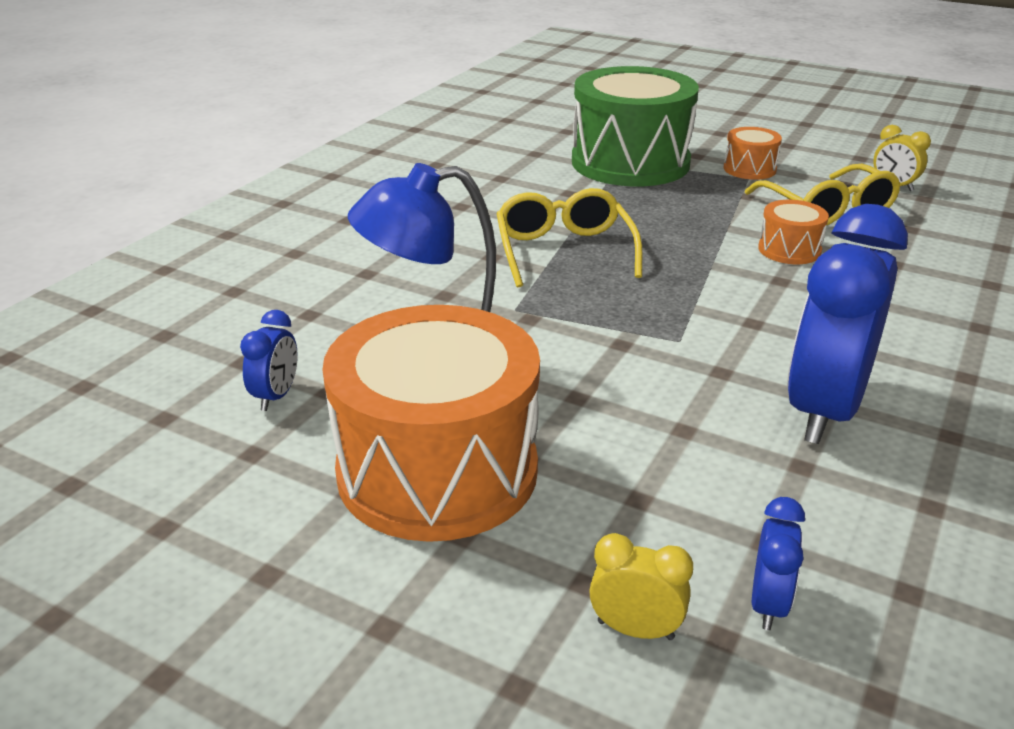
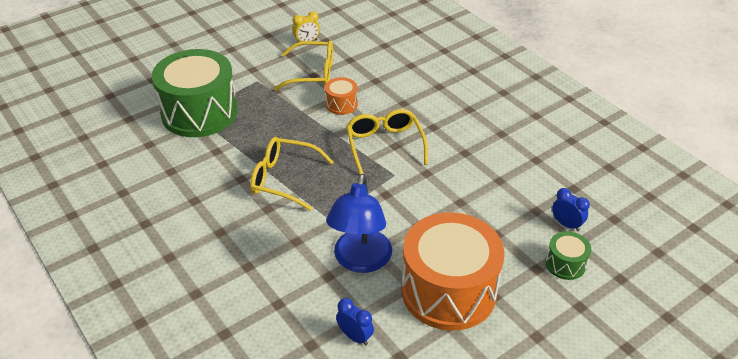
camera: 65 degrees left, 10 degrees up
(635, 630) = (565, 264): yellow clock -> green drum
(741, 312) = (384, 145): none -> yellow glasses
(749, 169) = (247, 75): orange drum -> none
(824, 411) = (469, 157): blue clock -> none

